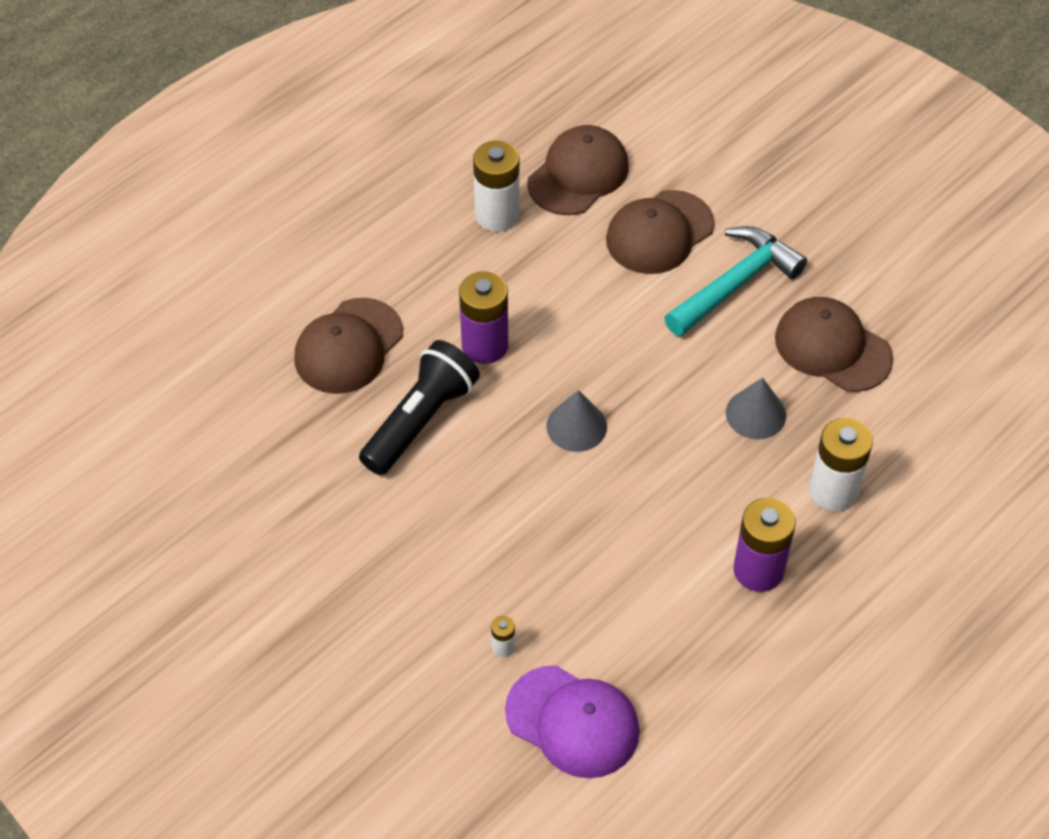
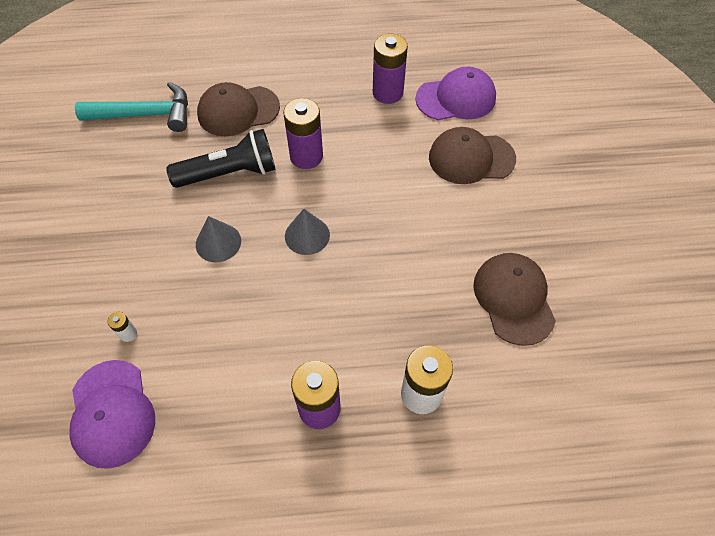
camera: 40 degrees right, 5 degrees up
(497, 215) = (387, 93): white battery -> purple battery
(578, 174) = (456, 98): brown cap -> purple cap
(735, 283) = (489, 217): turquoise hammer -> turquoise hammer (146, 114)
(755, 414) = (421, 305): grey cone -> grey cone (218, 242)

